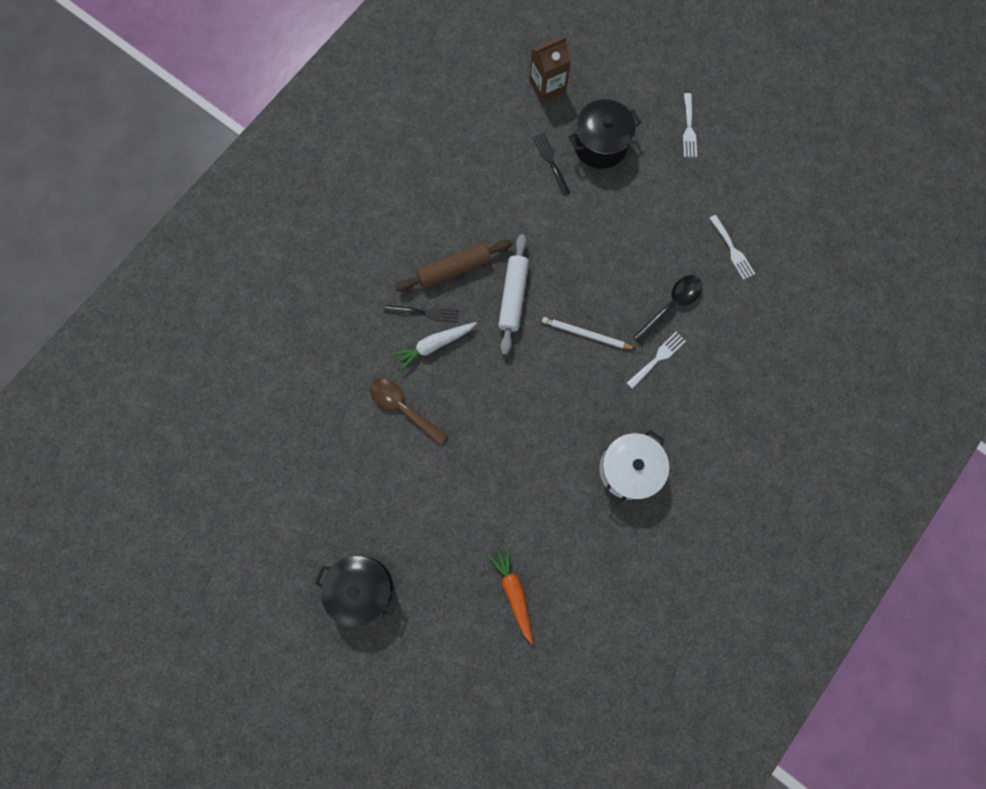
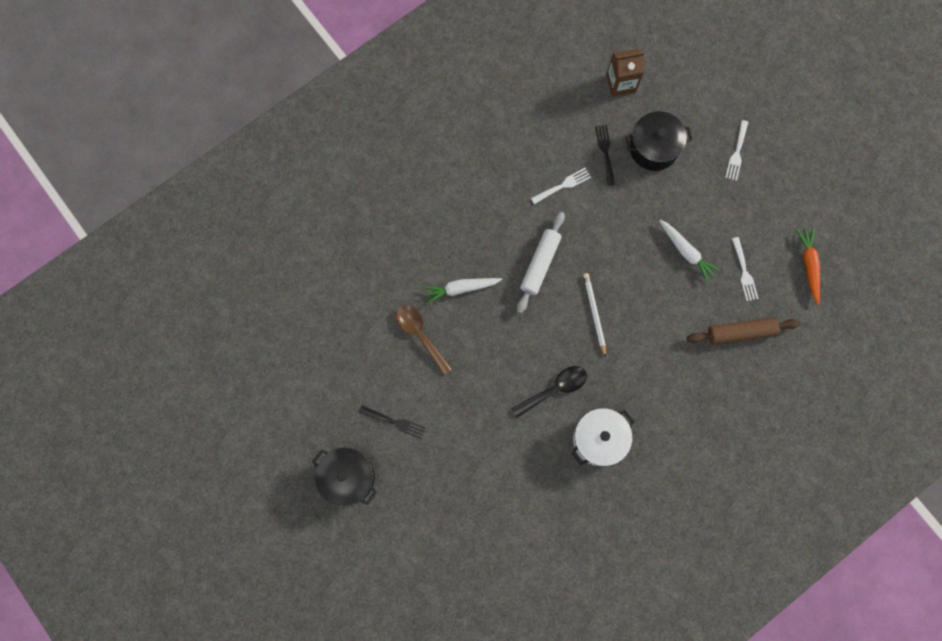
camera: 15 degrees right, 0 degrees up
(425, 313) = (460, 259): black fork -> black fork (395, 422)
(454, 269) = (495, 227): brown rolling pin -> brown rolling pin (740, 332)
(513, 592) = (473, 516): orange carrot -> orange carrot (808, 265)
(586, 334) = (594, 313): white pencil -> white pencil turned 45 degrees clockwise
(657, 358) = (651, 350): white fork -> white fork (563, 185)
(665, 244) = (686, 252): none -> white carrot
(671, 306) = (676, 308): black spoon -> black spoon (554, 389)

